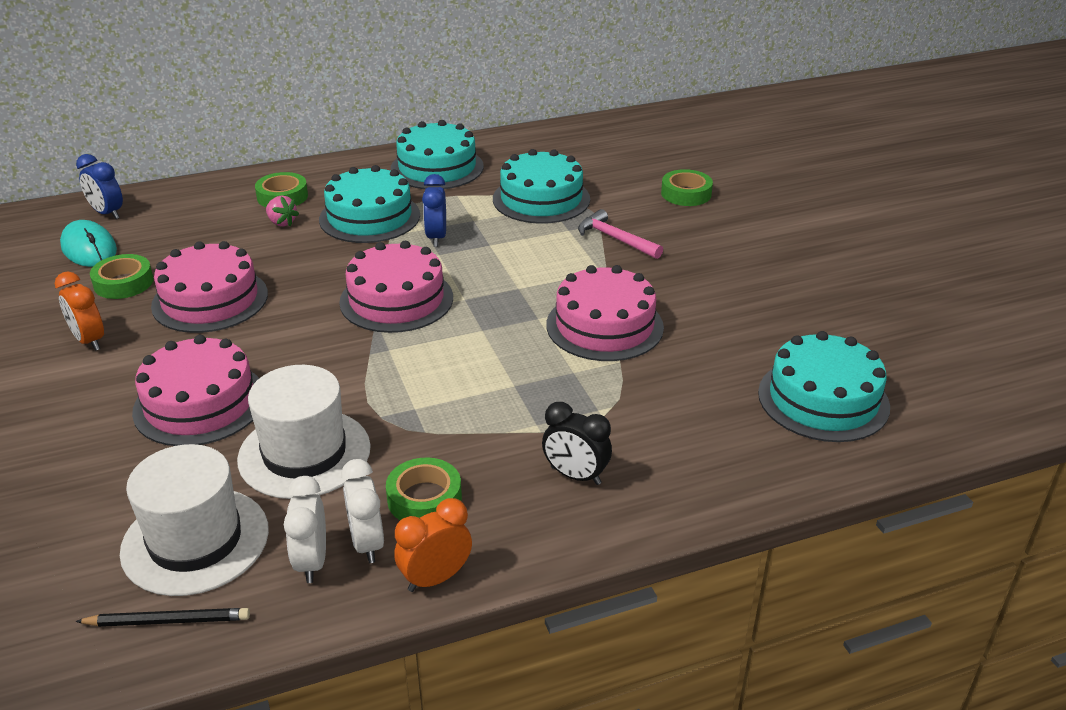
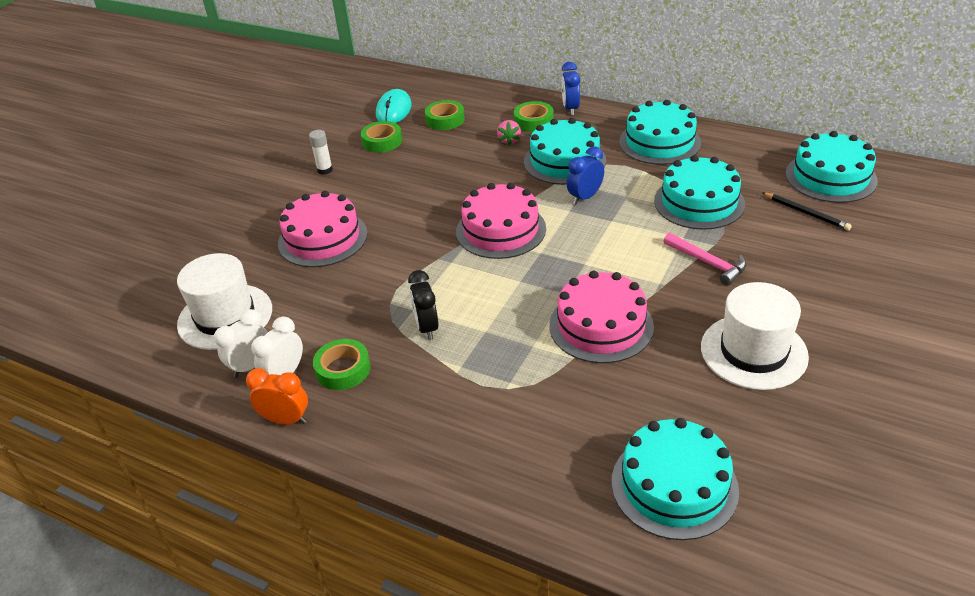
camera: 50 degrees right, 5 degrees up
(89, 341) = (325, 170): orange clock -> white glue stick
(107, 213) = (429, 90): blue clock -> blue clock (570, 109)
(168, 620) = (166, 351): black pencil -> black pencil (806, 213)
(210, 300) = (407, 175): pink cake -> none
(304, 453) = (327, 300): white hat -> white hat (753, 351)
(575, 476) = (434, 415): black clock -> black clock (427, 327)
(612, 140) = (830, 177): none -> turquoise cake
(615, 239) = (708, 263): pink hammer -> pink hammer turned 135 degrees clockwise
(686, 194) = (825, 254): green tape -> green tape (445, 119)

